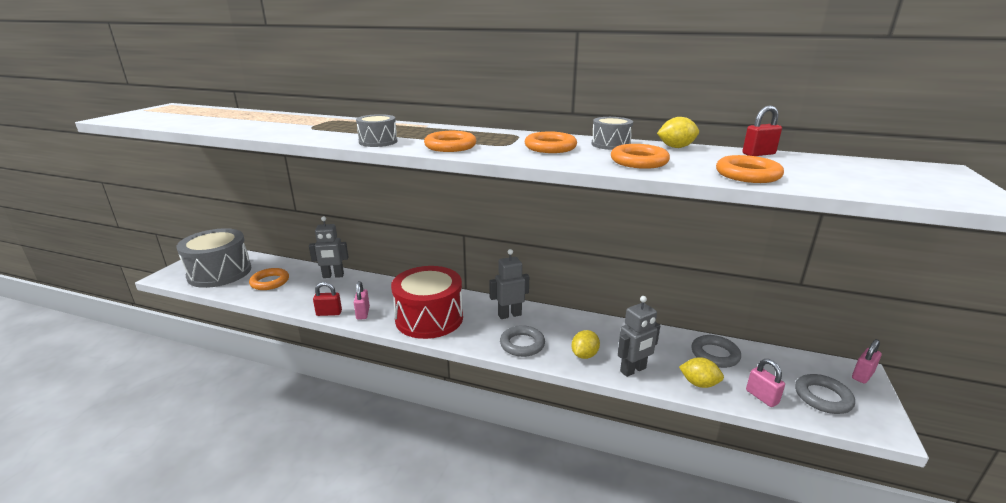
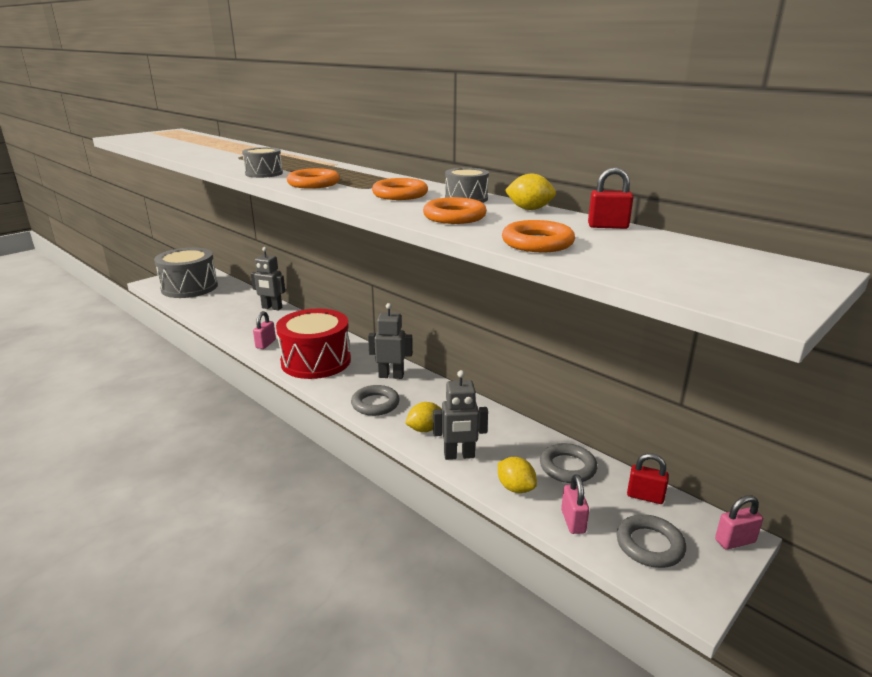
camera: 25 degrees right, 0 degrees up
(270, 282) = (219, 302): orange ring -> none
(329, 313) = (239, 337): red padlock -> red padlock (645, 496)

